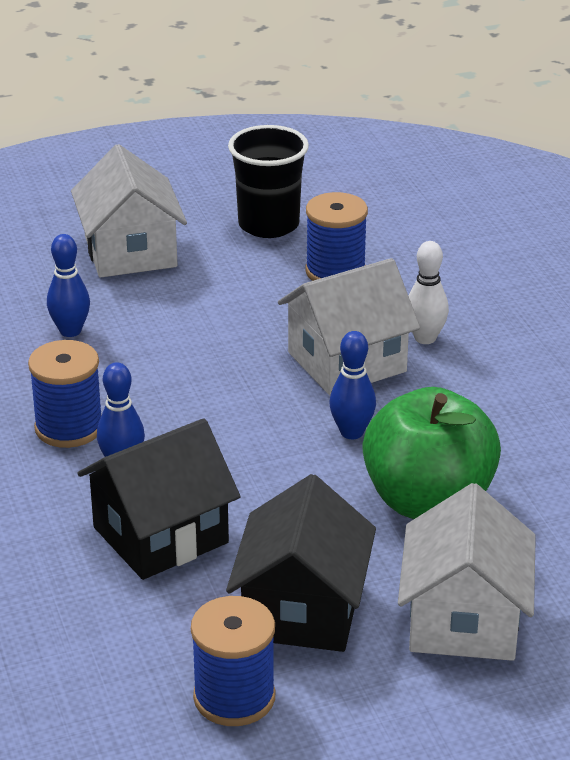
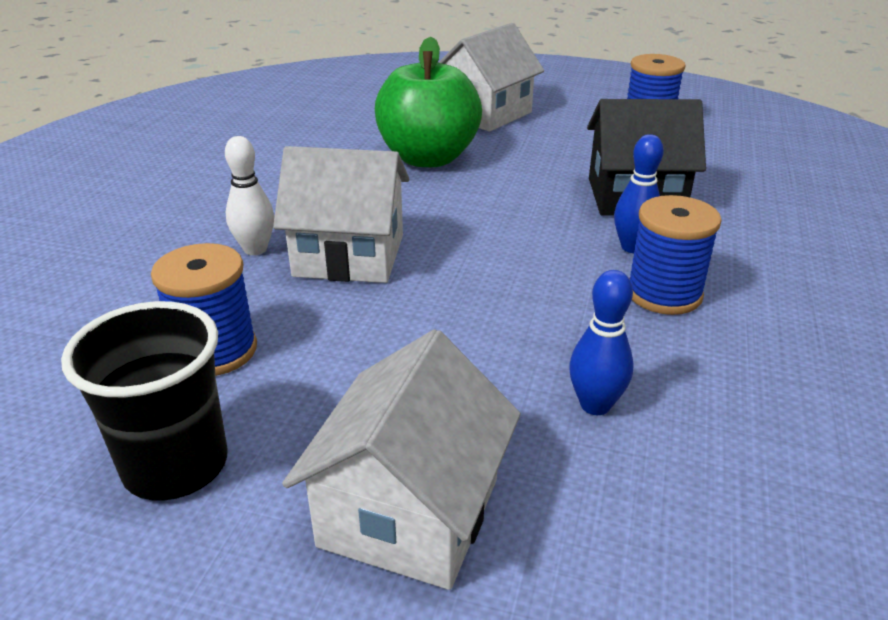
camera: 145 degrees left, 0 degrees up
(302, 610) = (573, 140): black house -> none
(352, 432) = (421, 207): blue bowling pin -> none

